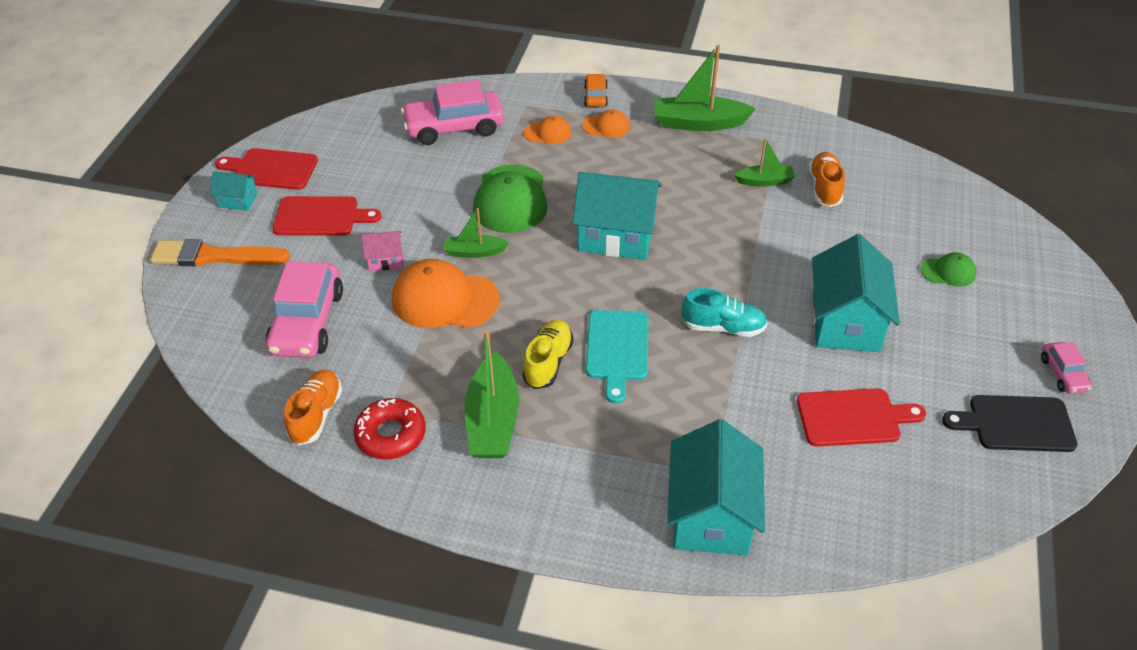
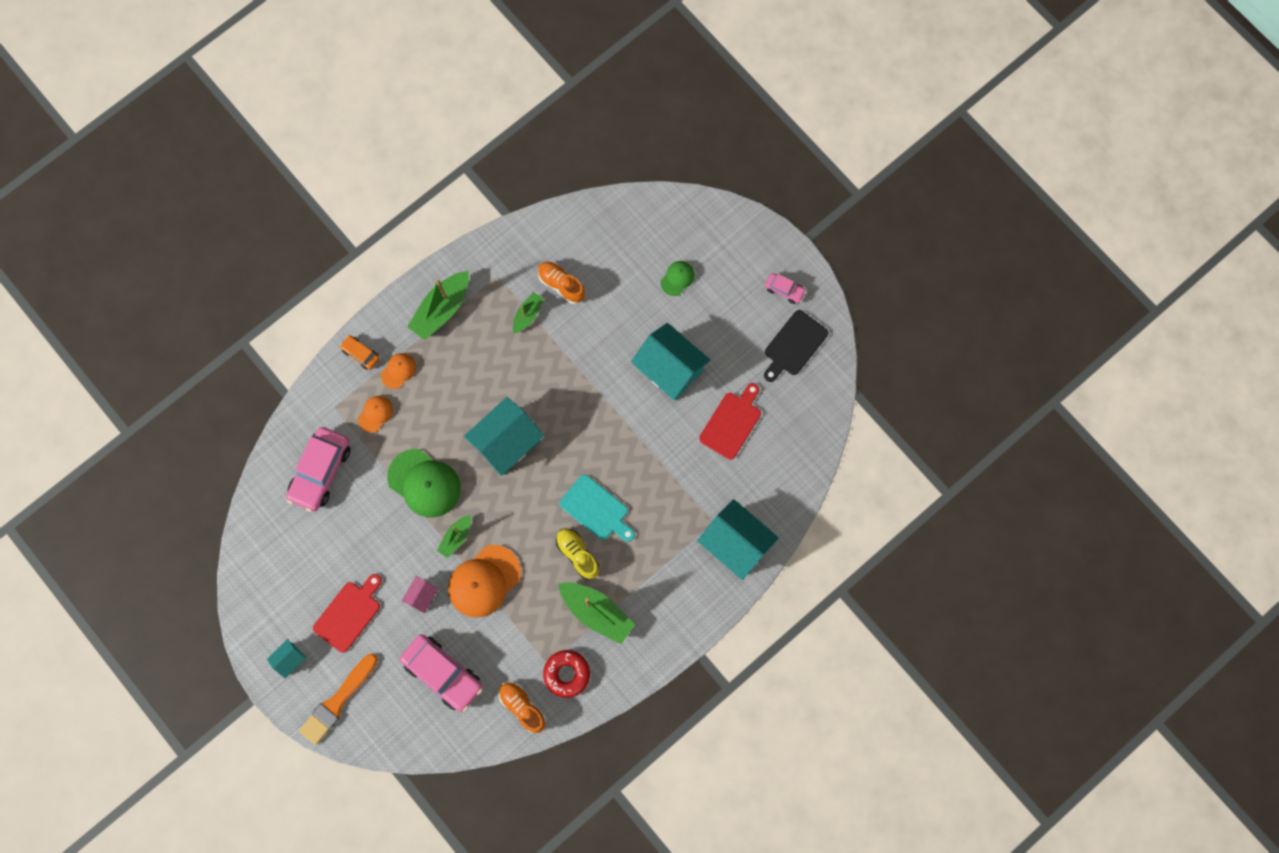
camera: 55 degrees left, 30 degrees up
(271, 169) = (272, 620): red cutting board -> none
(723, 327) = (624, 438): turquoise shoe -> none

